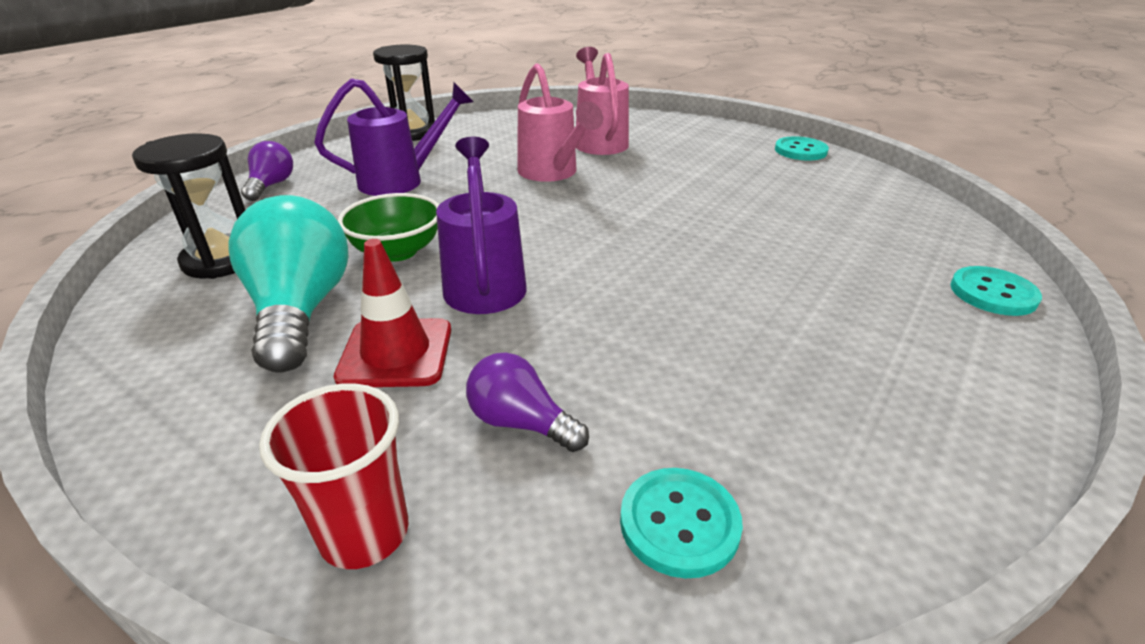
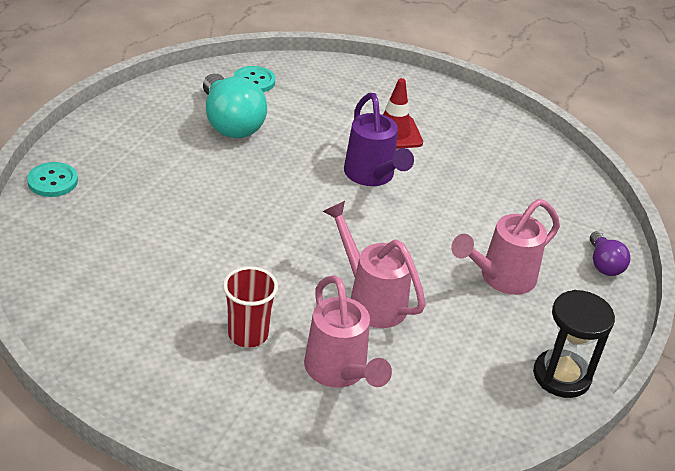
camera: 165 degrees right, 5 degrees up
(222, 260) = (546, 185): black hourglass -> none
(301, 311) = (461, 153): turquoise light bulb -> turquoise light bulb (230, 123)
(365, 533) = (360, 76): red cup -> red cup (248, 334)
(397, 251) = (442, 197): green bowl -> none
(402, 181) = (500, 278): purple watering can -> pink watering can
(521, 423) = (320, 107): purple light bulb -> none
(800, 151) = (105, 366): turquoise button -> none

